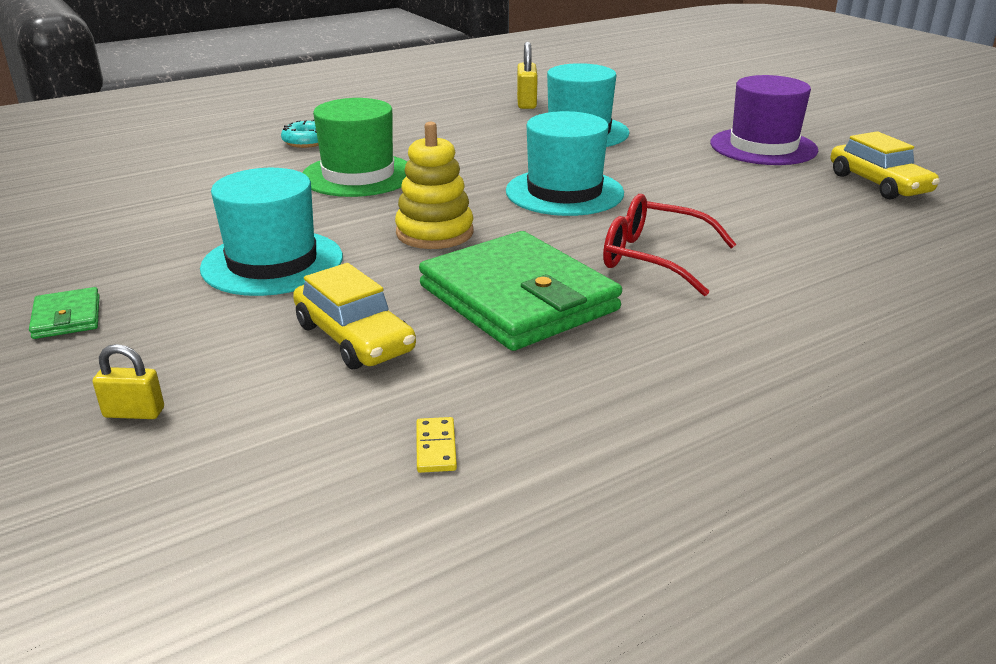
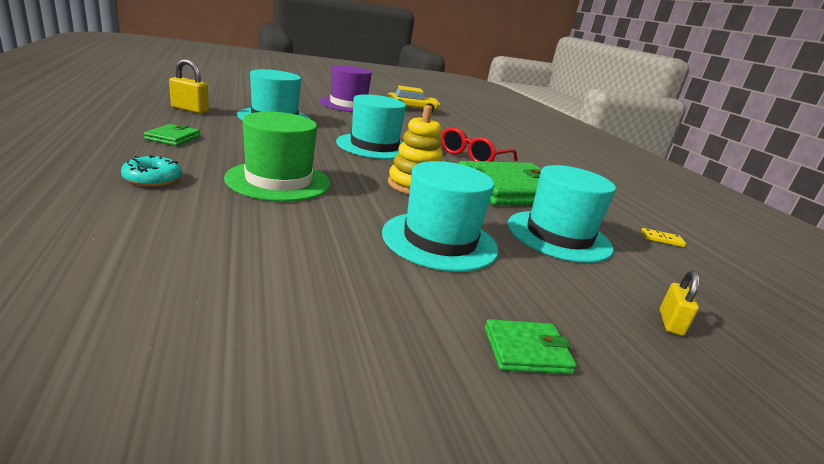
camera: 80 degrees left, 5 degrees down
(354, 338) = (558, 236): yellow car -> turquoise hat
(420, 121) = (173, 138): none -> green wallet

